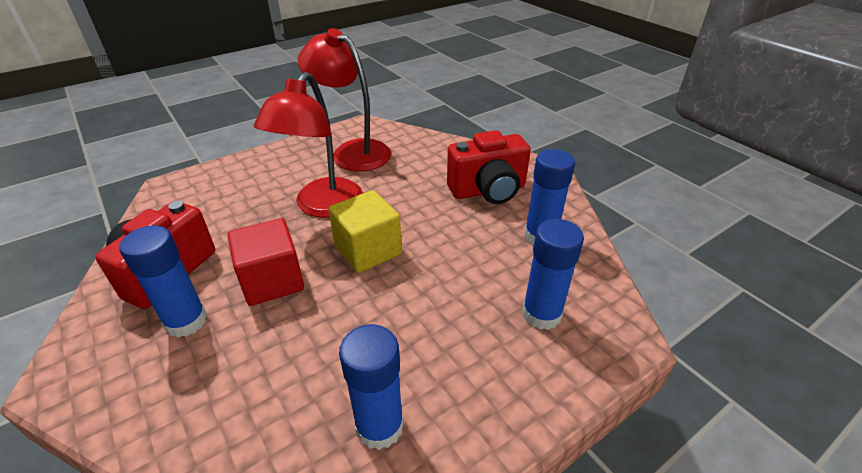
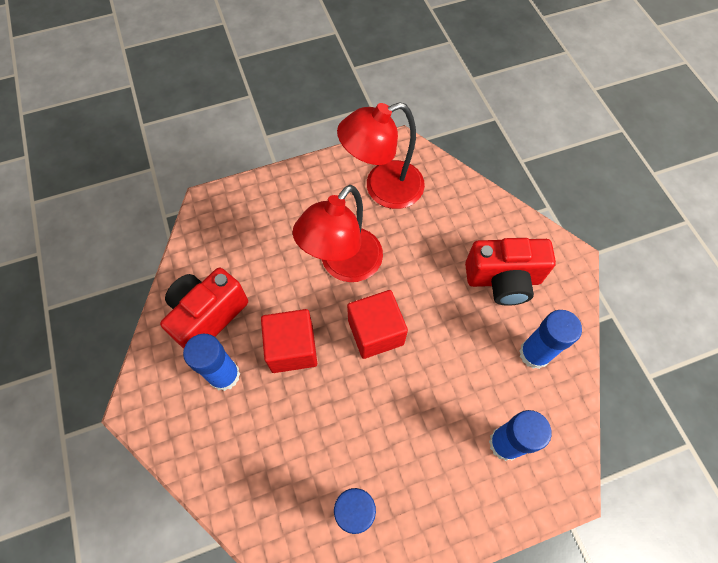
camera: 15 degrees right, 25 degrees up
(352, 151) = (383, 189): red lamp -> red lamp turned 75 degrees counterclockwise
(368, 250) = (375, 332): yellow cube -> red cube

